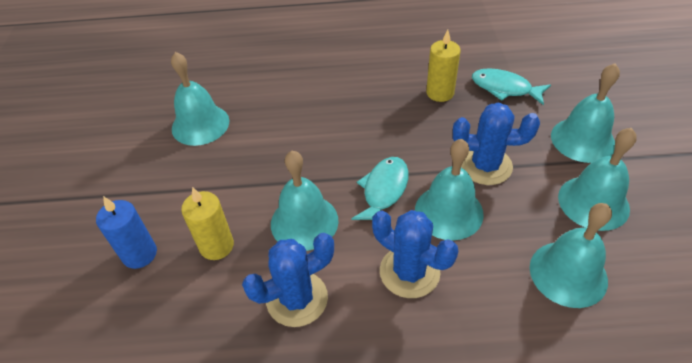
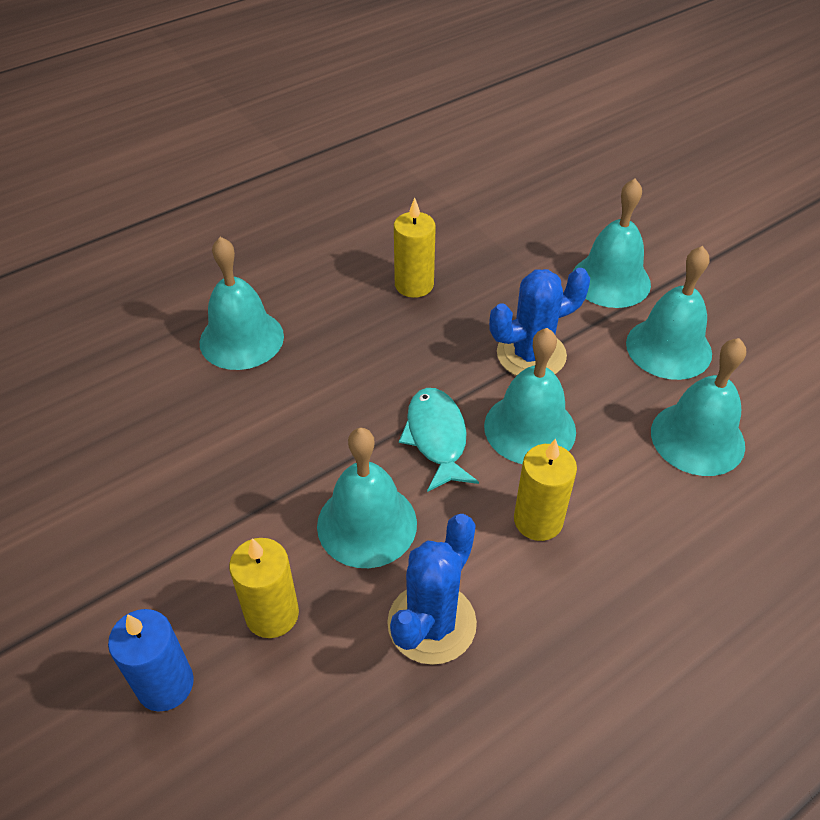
camera: 35 degrees left, 0 degrees up
(200, 124) = (109, 460): turquoise bell -> turquoise bell (241, 339)
(409, 272) = (538, 520): blue cactus -> yellow candle
(504, 88) = (486, 251): turquoise fish -> none

